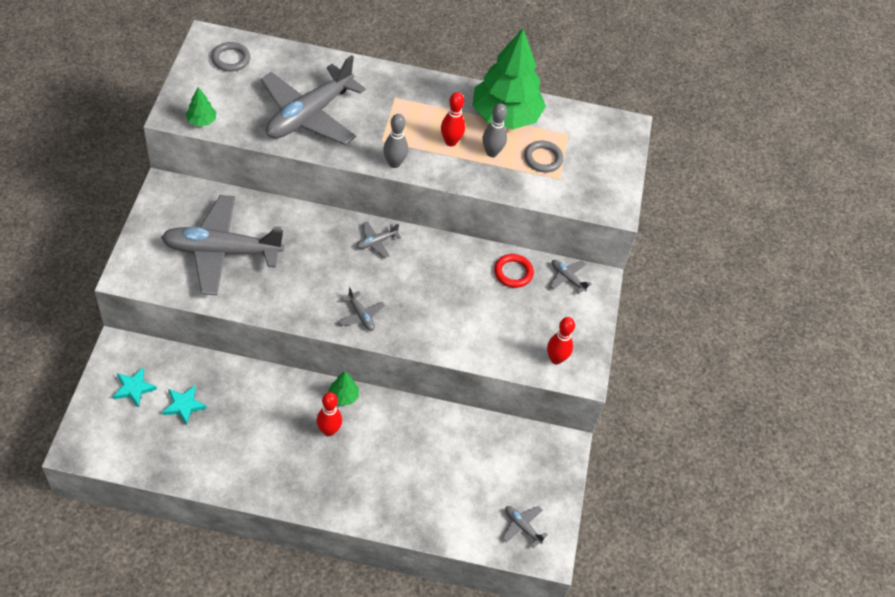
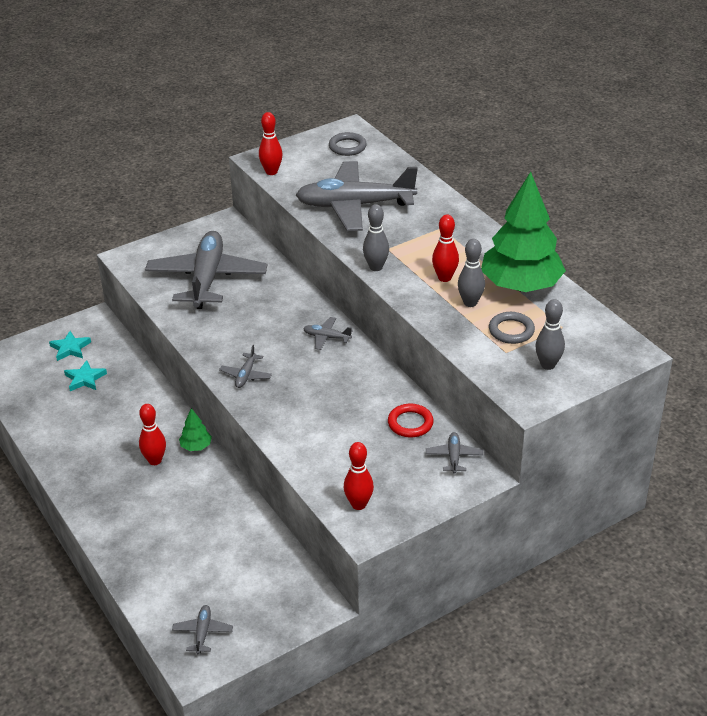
camera: 55 degrees right, 15 degrees down
(201, 121) = (271, 172): green tree -> red bowling pin
(222, 251) = (207, 279): grey plane -> grey plane turned 45 degrees clockwise
(594, 171) = (548, 365): none -> grey bowling pin

